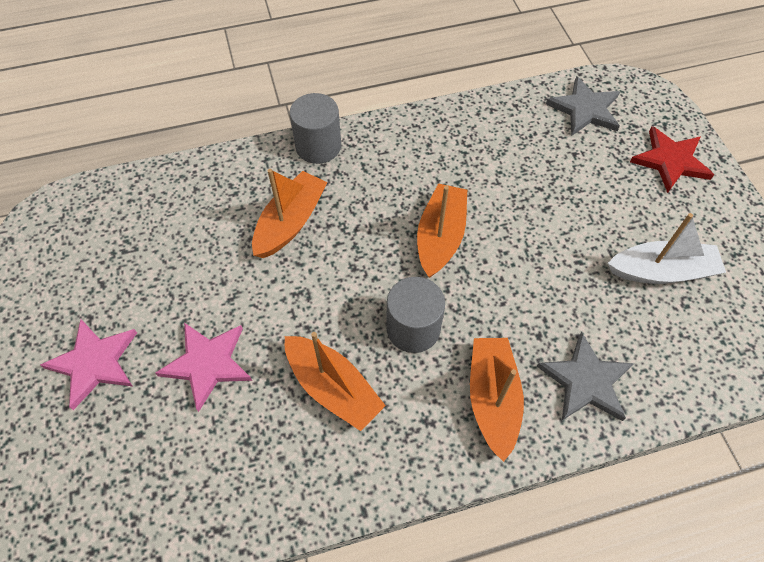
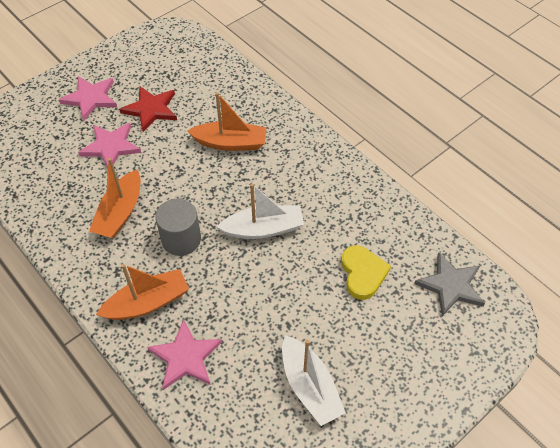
camera: 65 degrees right, 5 degrees down
(318, 146) = (302, 131): grey cylinder -> none
(440, 237) = (263, 229): orange boat -> white boat
(541, 171) = (363, 273): none -> yellow heart
(585, 381) = (185, 357): grey star -> pink star
(670, 161) = (434, 367): red star -> red star (151, 109)

